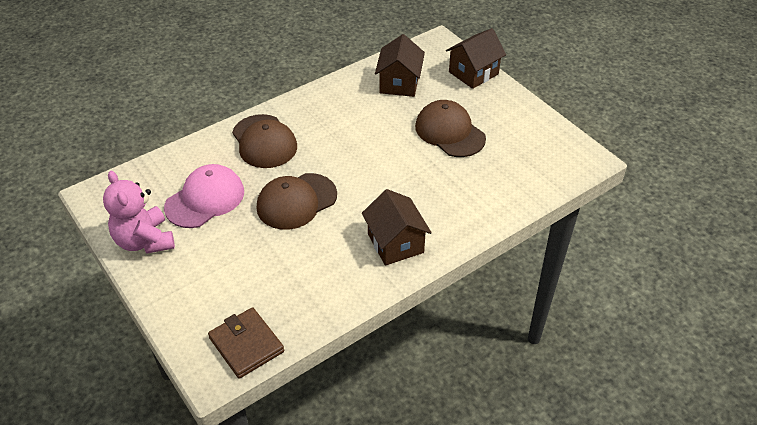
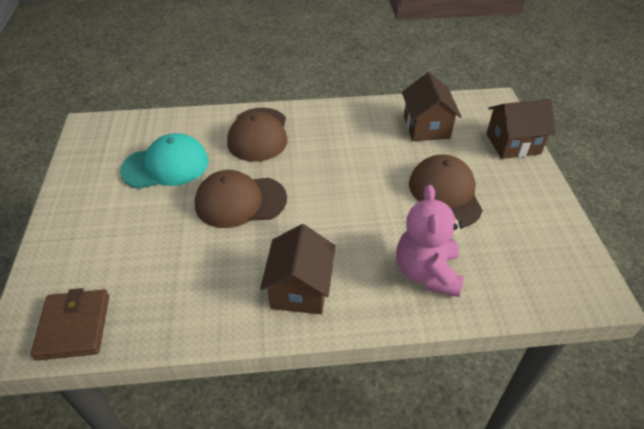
camera: 30 degrees right, 0 degrees up
(144, 241) = (87, 182): pink teddy bear -> pink teddy bear (427, 272)
(205, 199) = (166, 166): pink cap -> turquoise cap
(399, 83) = (426, 127): brown house -> brown house turned 45 degrees counterclockwise

